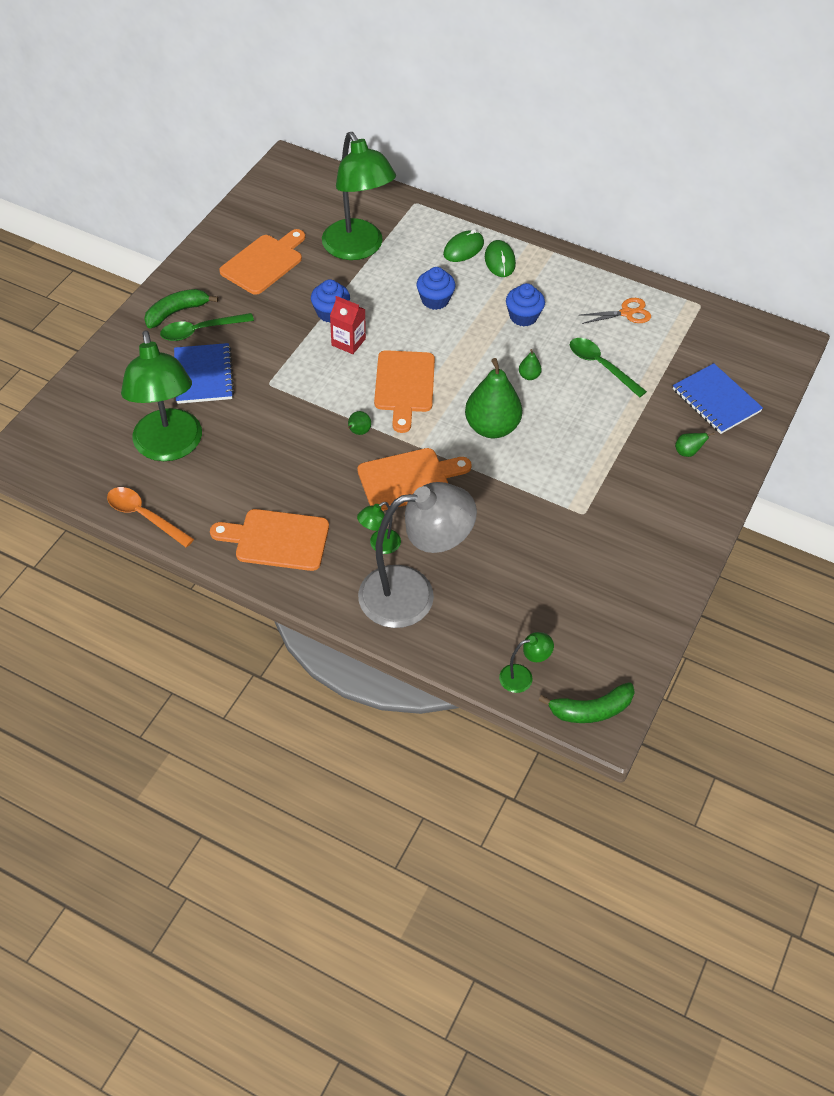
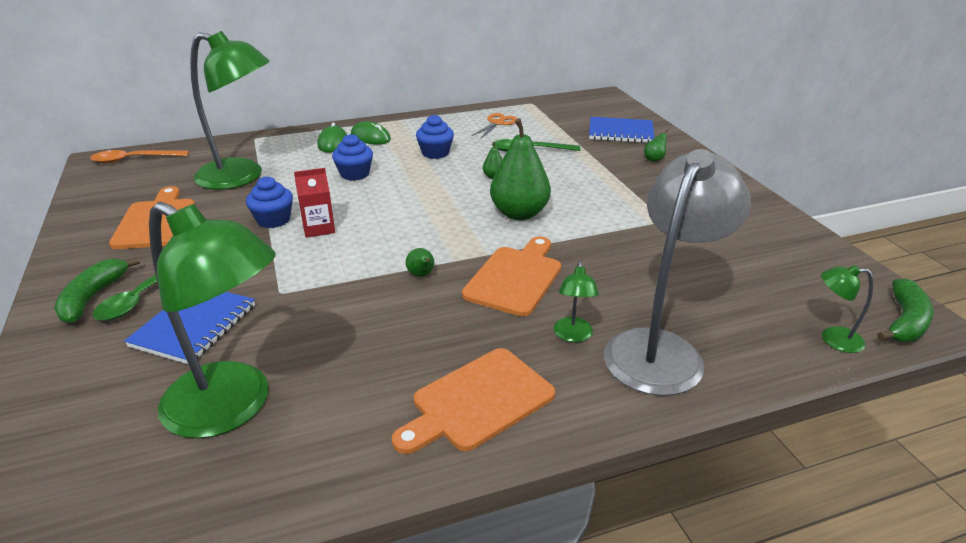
camera: 45 degrees left, 20 degrees down
(144, 516) = (288, 498): orange spoon -> orange spoon (134, 160)
(203, 375) = (194, 326): blue notebook -> blue notebook turned 75 degrees clockwise
(404, 385) = (411, 227): orange cutting board -> none
(523, 677) = (833, 339): green lamp -> green lamp turned 105 degrees counterclockwise

